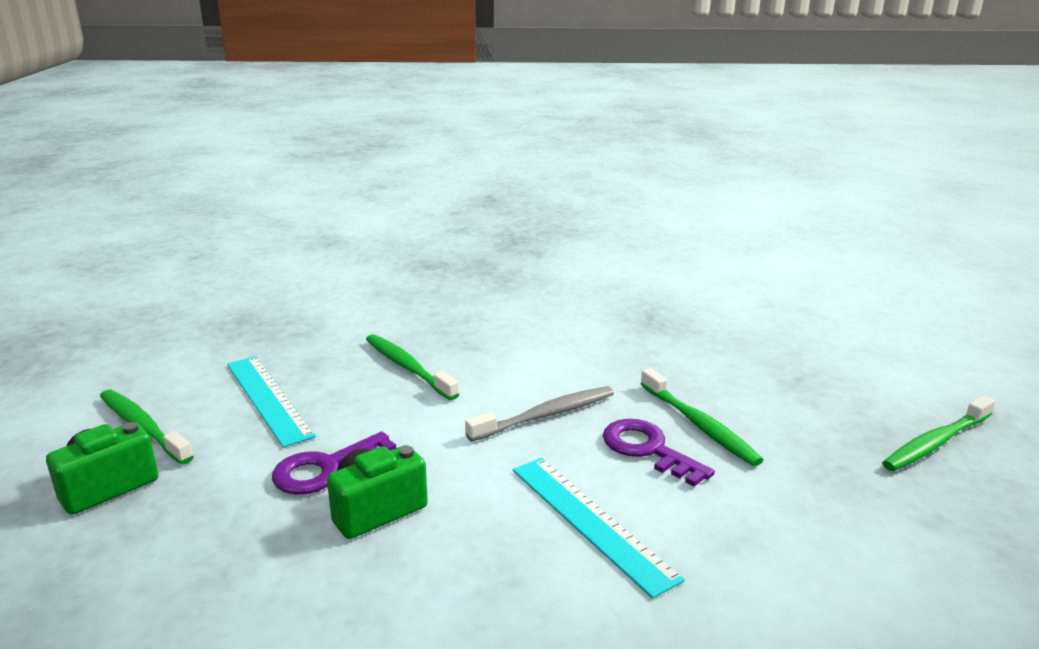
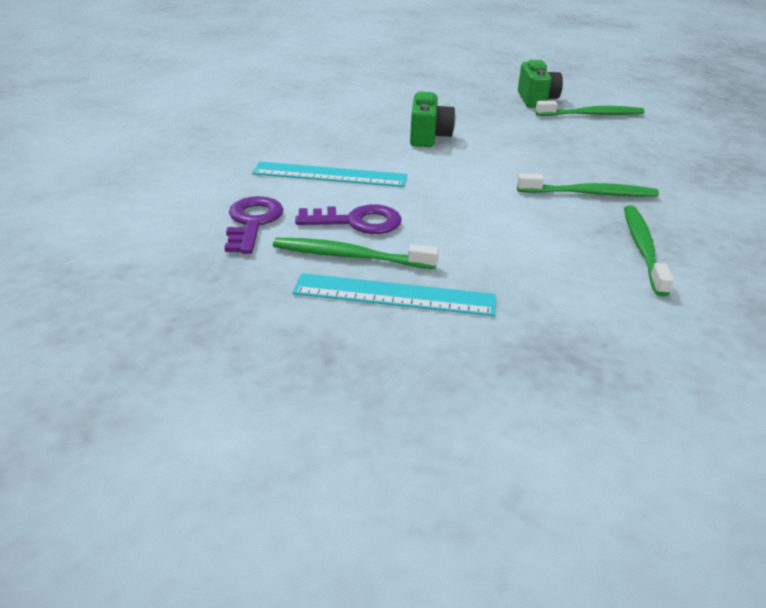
camera: 130 degrees right, 10 degrees up
(268, 398) = (591, 145): turquoise ruler -> turquoise ruler (394, 295)
(325, 469) = (484, 137): purple key -> purple key (252, 222)
(546, 415) = (451, 210): grey toothbrush -> none
(935, 442) = (142, 347): green toothbrush -> green toothbrush (642, 248)

